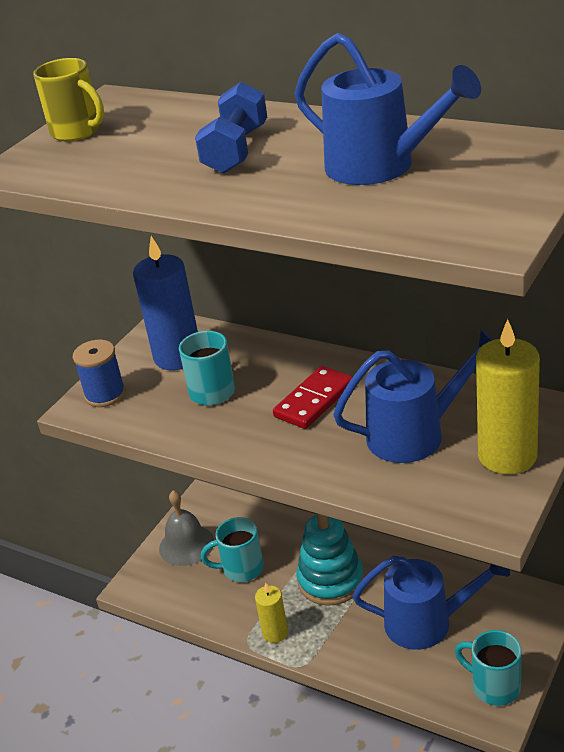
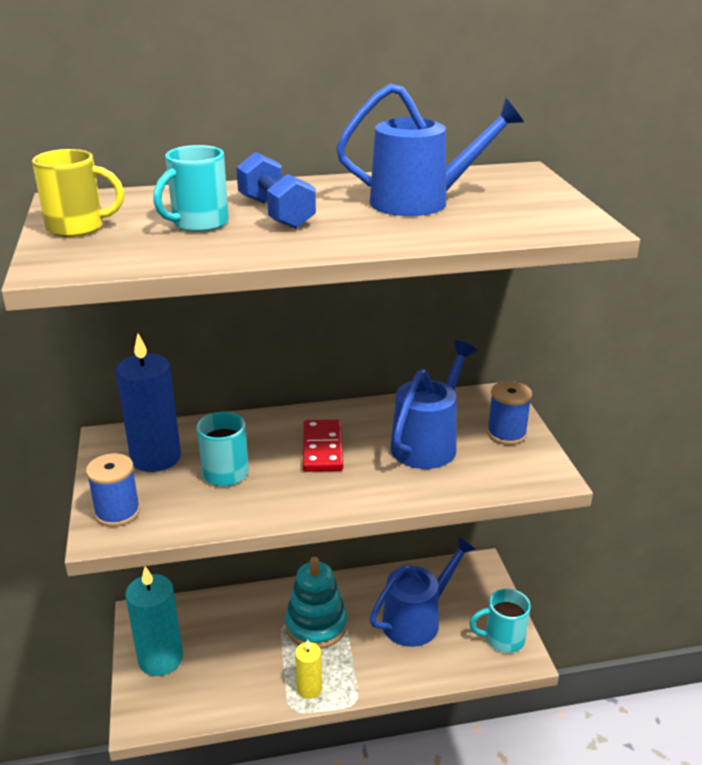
camera: 45 degrees left, 5 degrees down
(186, 545) = (160, 659): grey bell -> turquoise candle
(241, 569) = (231, 653): turquoise mug -> turquoise mug (198, 224)
(507, 456) = (506, 434): yellow candle -> blue spool

